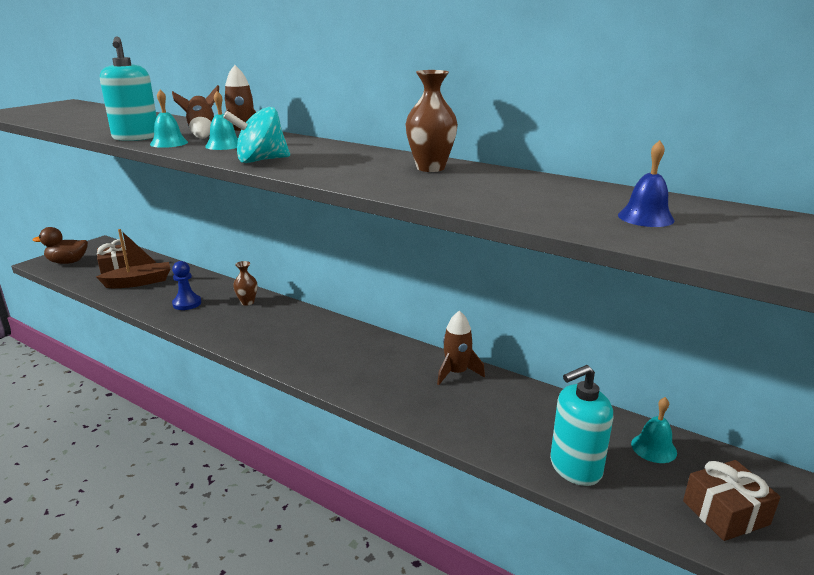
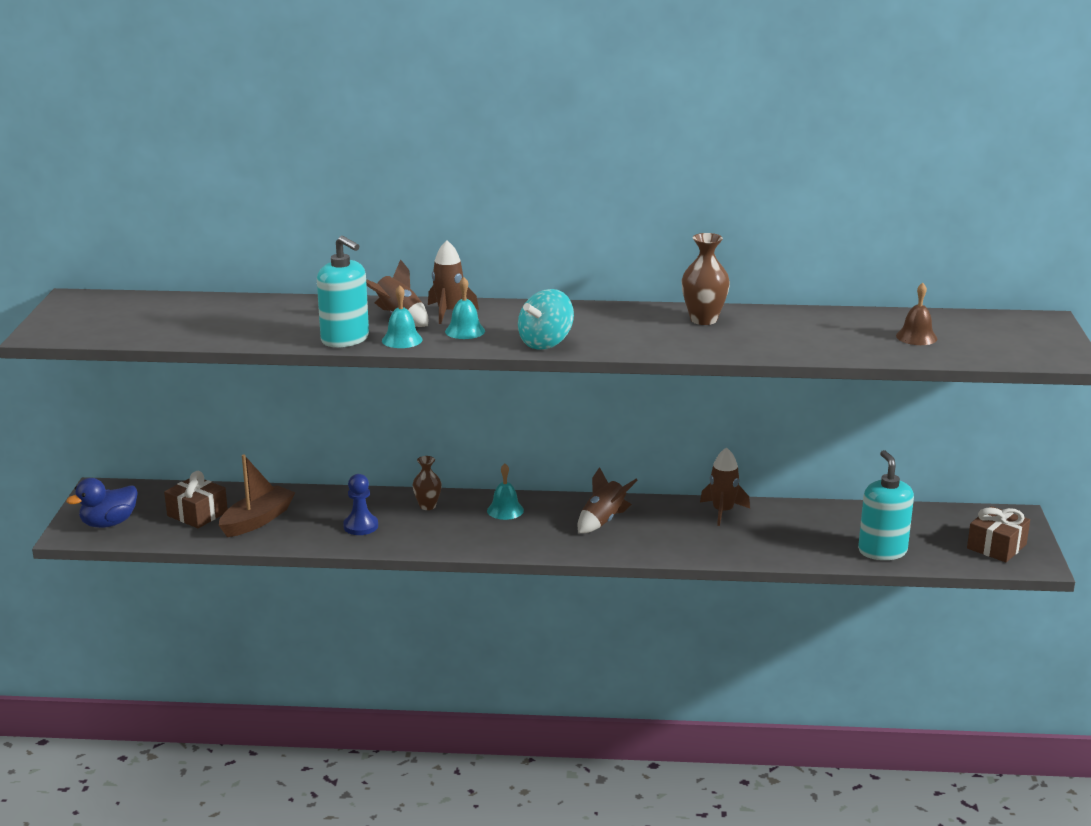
camera: 30 degrees left, 0 degrees up
(68, 262) = (109, 523): brown duck -> blue duck
(349, 350) = (603, 521): none -> brown rocket
(575, 468) = (882, 551): turquoise soap dispenser -> turquoise soap dispenser turned 135 degrees clockwise
(645, 217) = (916, 337): blue bell -> brown bell
(653, 448) = (923, 521): turquoise bell -> turquoise bell (505, 510)

